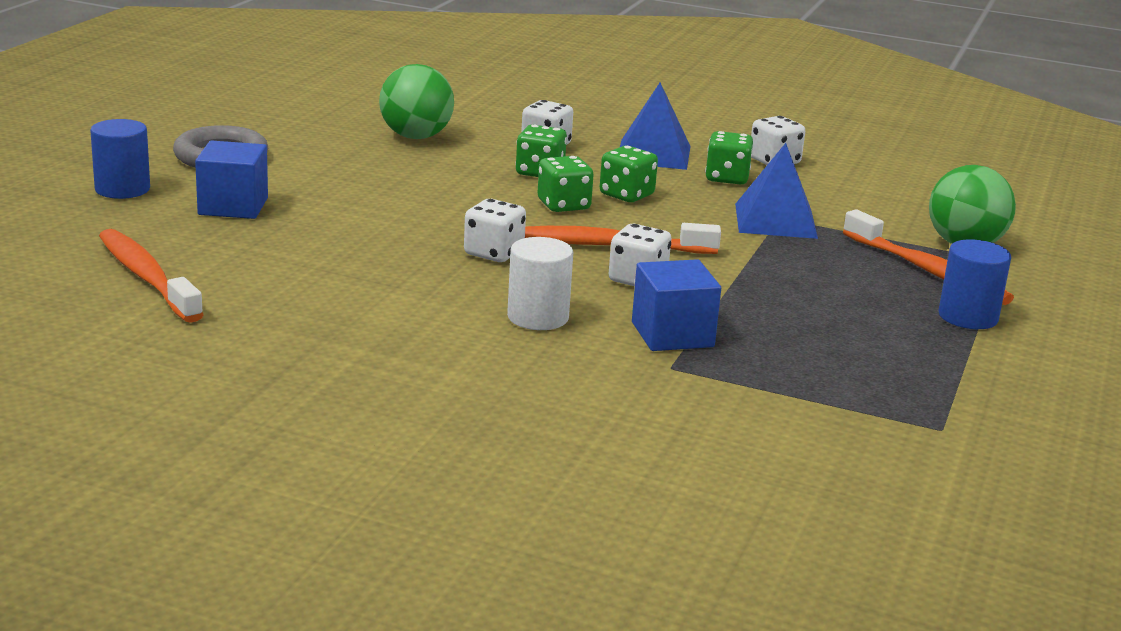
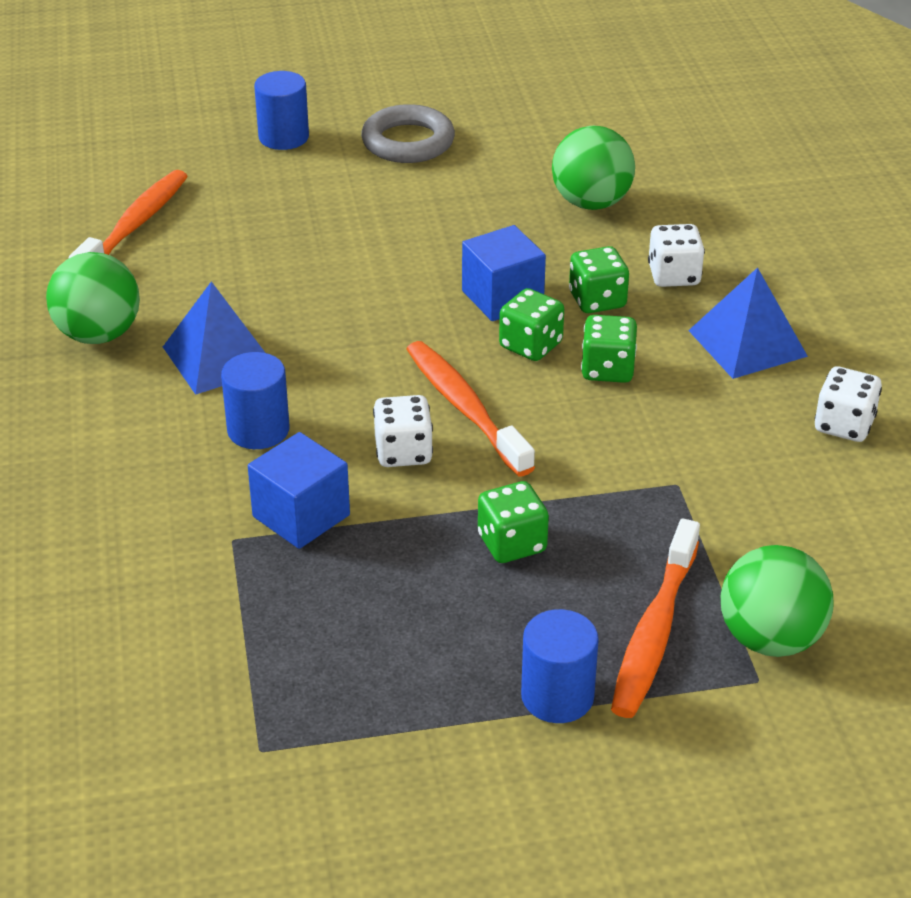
camera: 60 degrees right, 15 degrees up
(233, 206) = (311, 195): blue cube -> blue cube (502, 298)
(297, 337) = (99, 334): none -> green ball
(493, 253) = (369, 354): white dice -> none
(538, 317) = (258, 430): white cylinder -> blue cylinder
(727, 178) = (744, 412): green dice -> green dice (512, 543)
(775, 220) = (664, 483): blue pyramid -> blue pyramid (219, 357)

